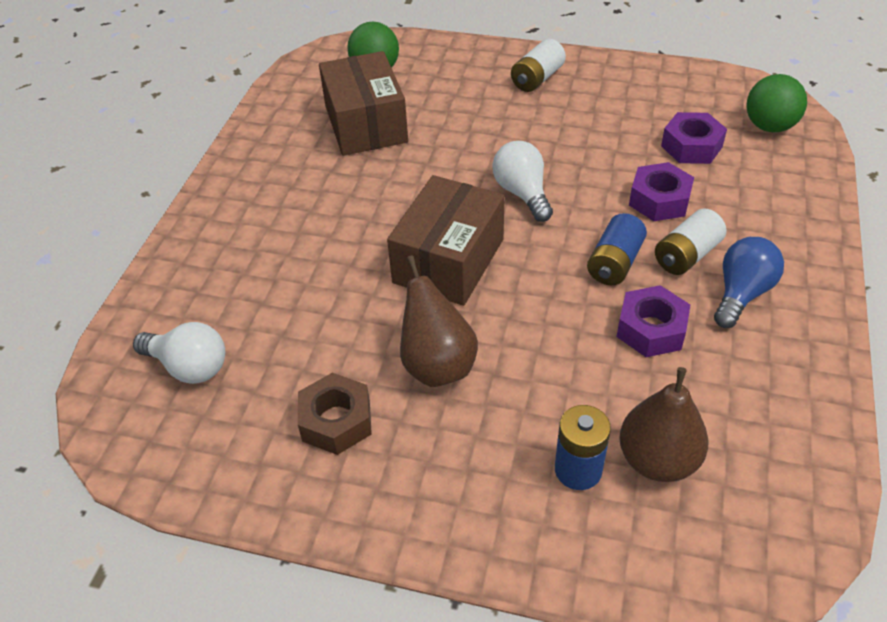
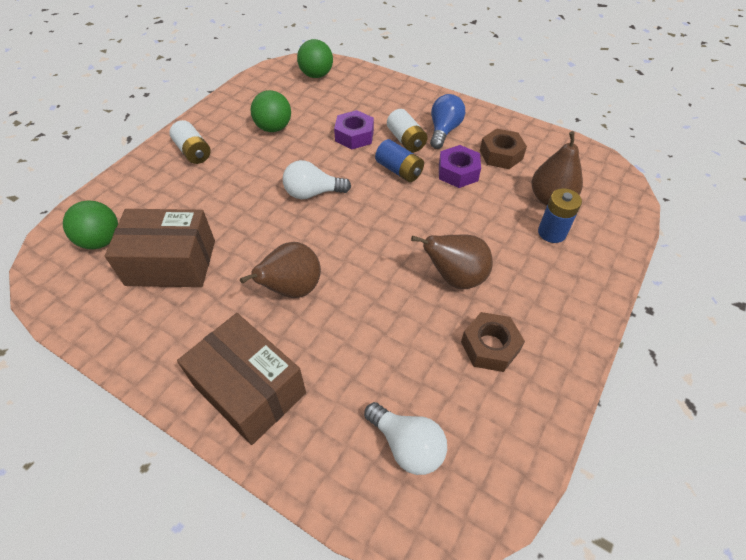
camera: 75 degrees left, 5 degrees up
(189, 367) = (407, 445): white light bulb -> white light bulb turned 90 degrees clockwise
(363, 221) = (292, 289): none -> brown pear
(448, 261) = (360, 248): brown box -> brown box (249, 389)
(623, 124) = (274, 128): none -> green ball
(691, 146) = (314, 108): purple nut -> none
(729, 376) = (501, 155): none -> brown nut
(741, 293) = (444, 130): blue light bulb -> blue light bulb turned 60 degrees clockwise

